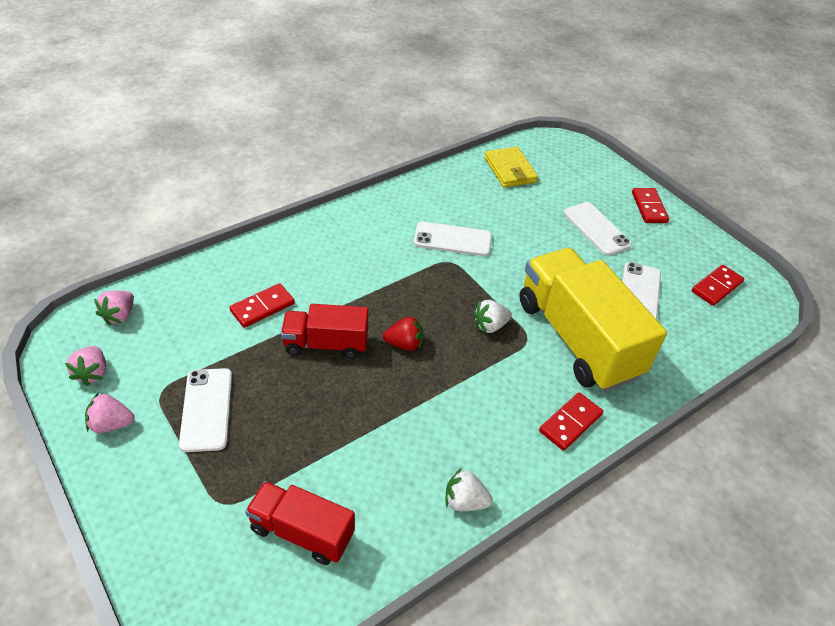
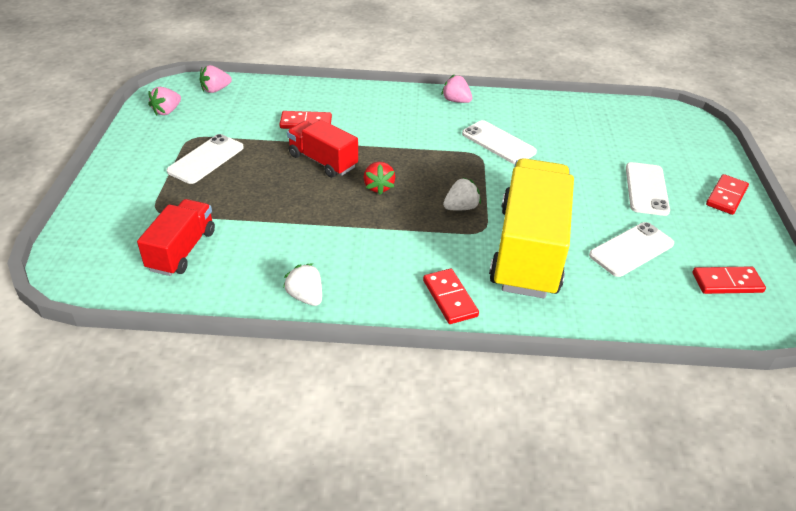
camera: 40 degrees right, 5 degrees down
(111, 424) = (147, 140): pink strawberry -> pink strawberry (456, 101)
(302, 532) = (182, 250): red truck -> red truck turned 45 degrees clockwise
(404, 344) = (378, 187): red strawberry -> red strawberry turned 45 degrees clockwise
(490, 326) = (461, 207): white strawberry -> white strawberry turned 135 degrees clockwise
(510, 170) = (610, 119): yellow wallet -> none
(570, 423) = (450, 298): red domino -> red domino turned 75 degrees clockwise

